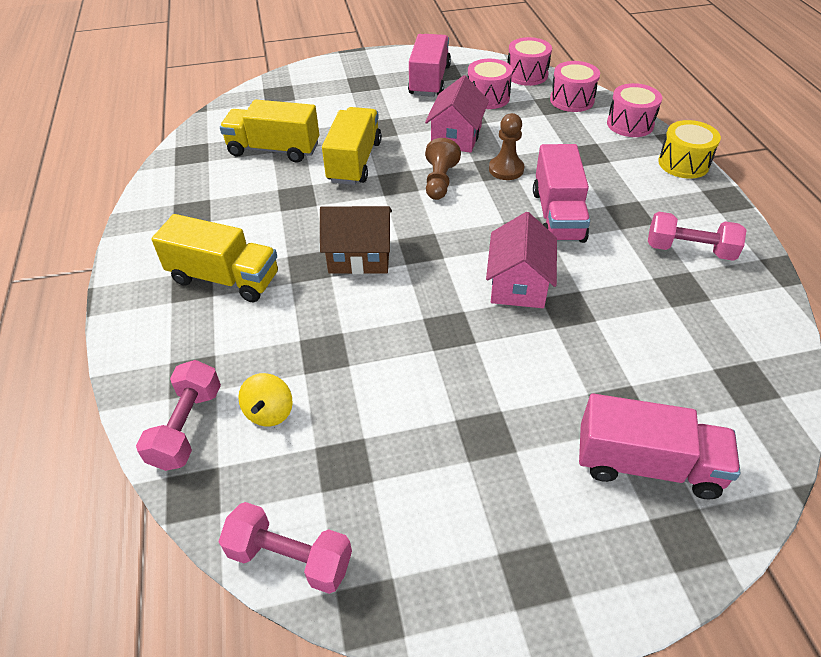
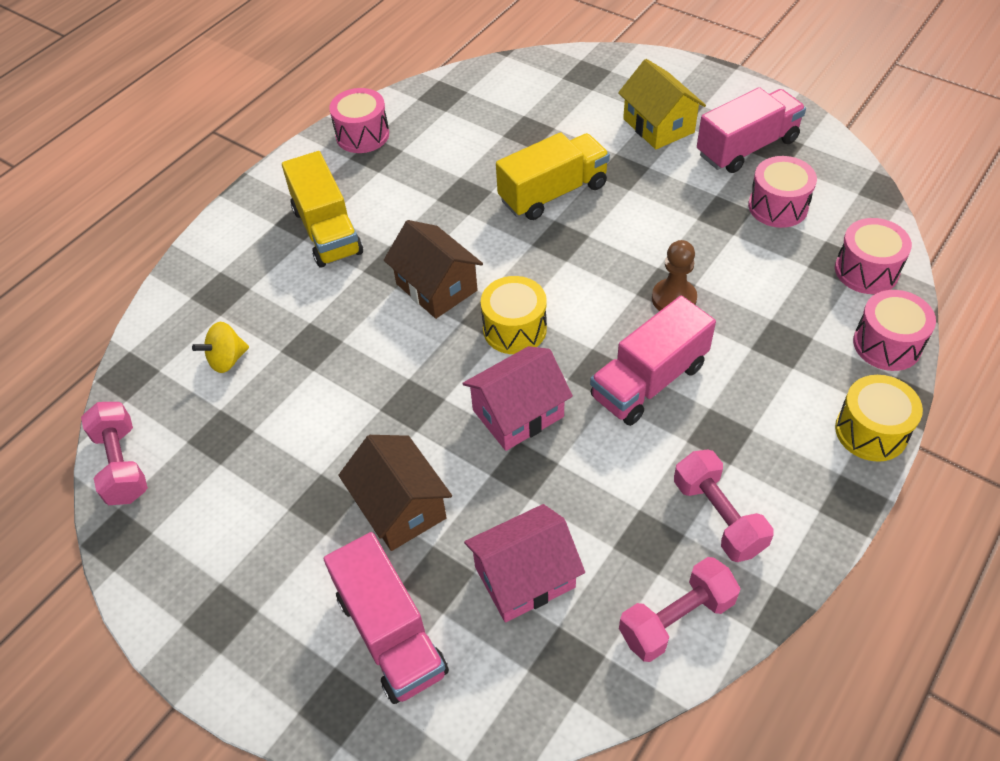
camera: 50 degrees right, 5 degrees up
(187, 427) = (175, 327): pink dumbbell -> pink dumbbell (676, 619)
(274, 149) = (506, 134): yellow truck -> none
(364, 96) = (658, 125): none -> yellow house
(439, 181) = (596, 266): brown pawn -> none
(445, 243) = (514, 329): none -> yellow drum
(456, 136) = (680, 229): pink house -> pink house (524, 577)
(527, 75) = (864, 206): pink drum -> pink drum (362, 135)
(536, 391) = (400, 507): none -> brown house

